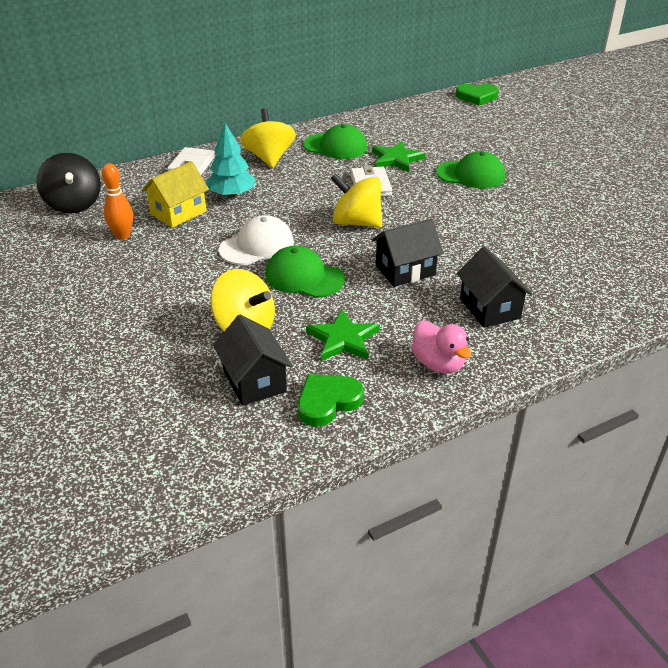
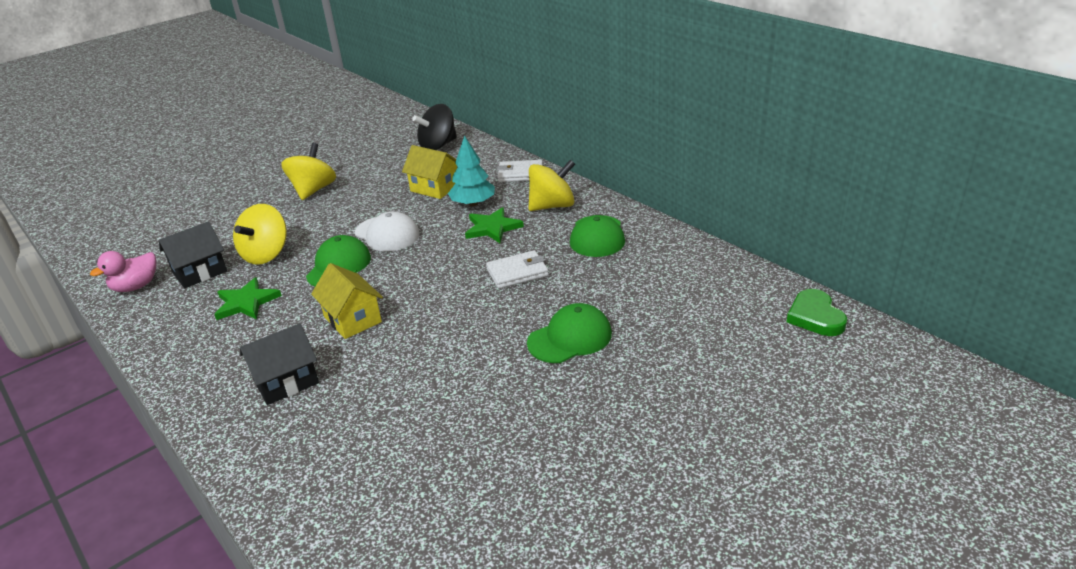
camera: 80 degrees right, 5 degrees down
(122, 236) = (394, 175): orange bowling pin -> none
(327, 402) = (167, 309): green heart -> none
(356, 222) = (438, 277): yellow spinning top -> yellow spinning top (313, 190)
(396, 159) = (586, 279): green star -> green star (492, 228)
(405, 270) = (352, 319): black house -> yellow house
(438, 364) = (203, 359): pink duck -> pink duck (136, 286)
(471, 175) = (570, 338): green cap -> green cap turned 120 degrees counterclockwise

